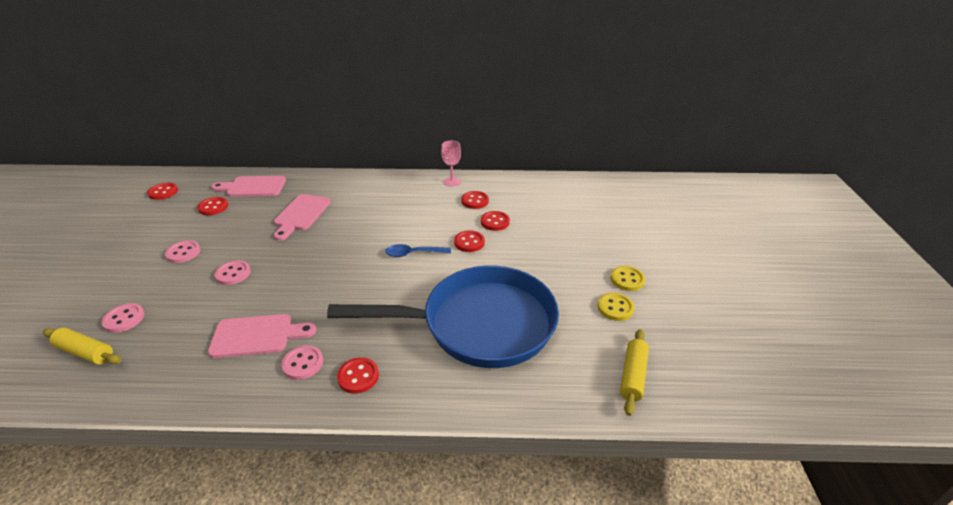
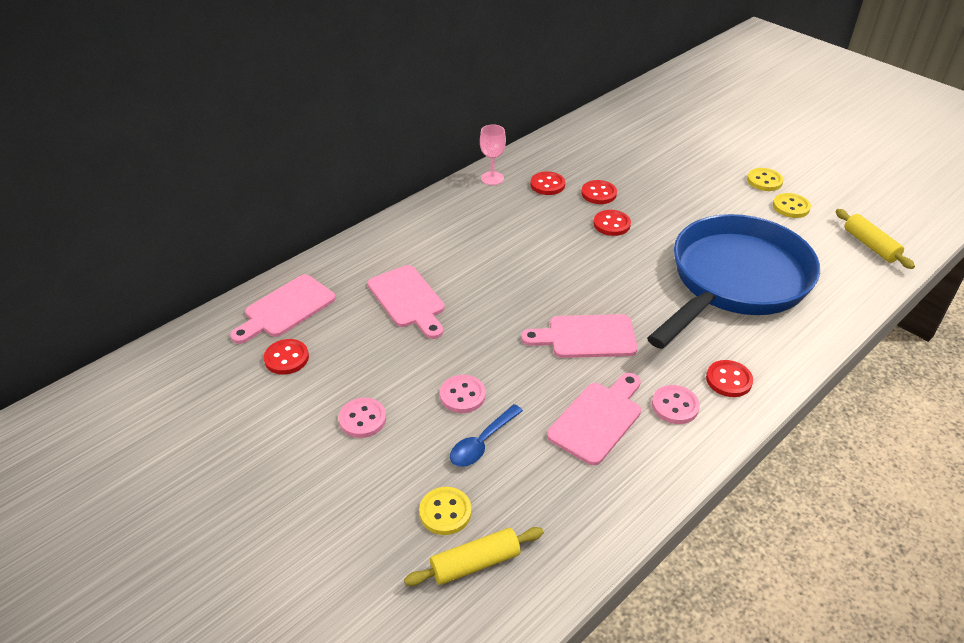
camera: 45 degrees left, 5 degrees up
(124, 319) = (445, 512): pink button -> yellow button
(163, 192) = (174, 388): red button -> none
(337, 290) = (586, 337): none -> pink cutting board
(413, 253) = (586, 263): blue spoon -> blue spoon (482, 443)

